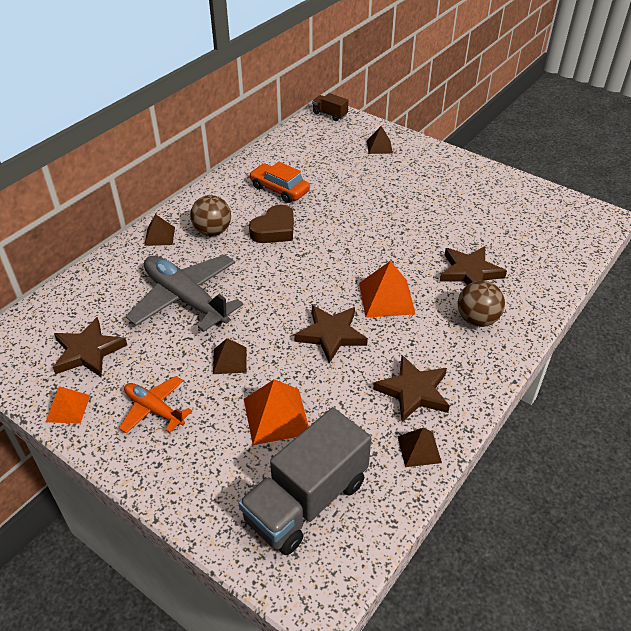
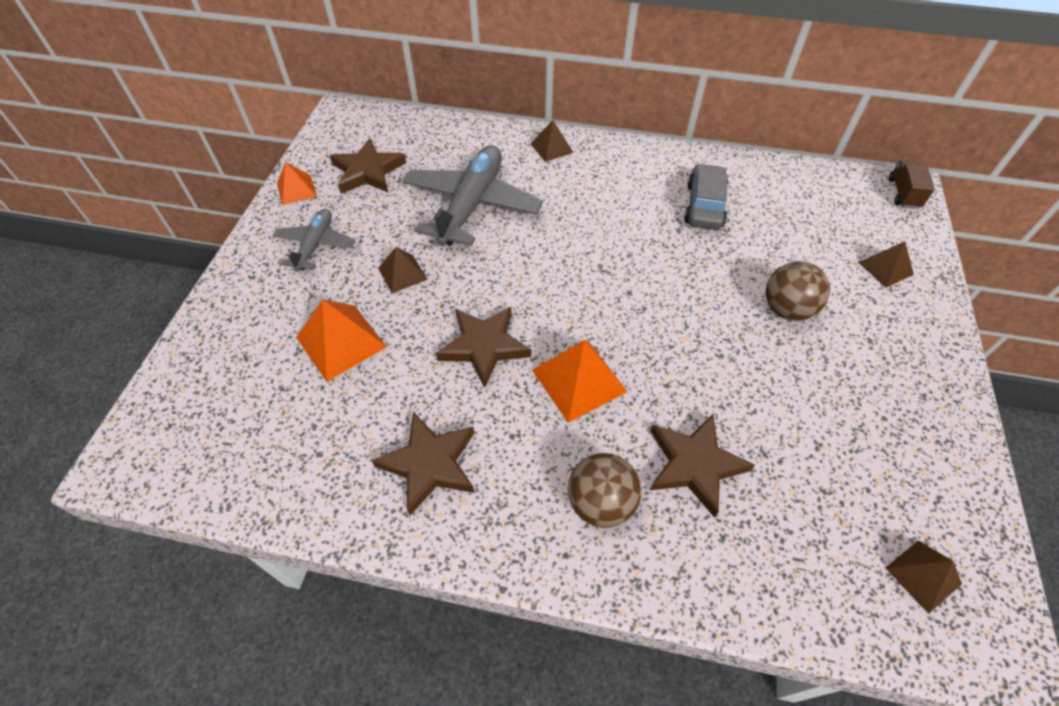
camera: 65 degrees right, 10 degrees up
(154, 409) = (315, 245): orange plane -> grey plane
(212, 231) = (588, 182): brown ball -> brown ball (786, 309)
(274, 230) = (628, 229): brown heart -> none
(279, 189) = (704, 205): orange car -> grey car
(306, 500) = (236, 411): grey truck -> none
(419, 449) = (339, 500): brown pyramid -> brown pyramid (923, 576)

